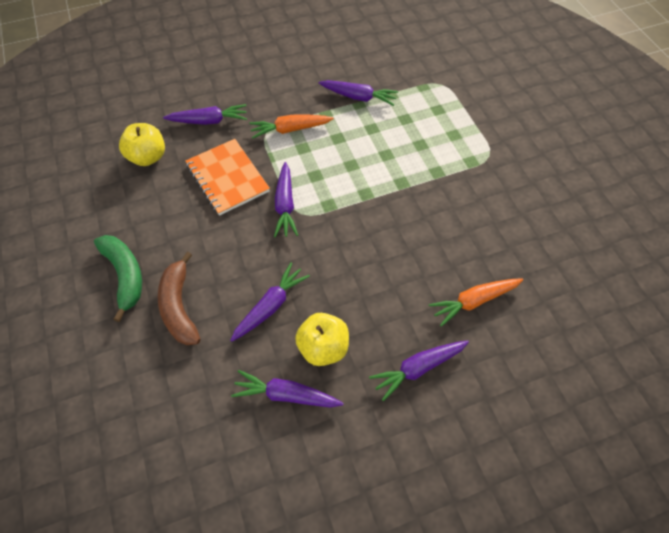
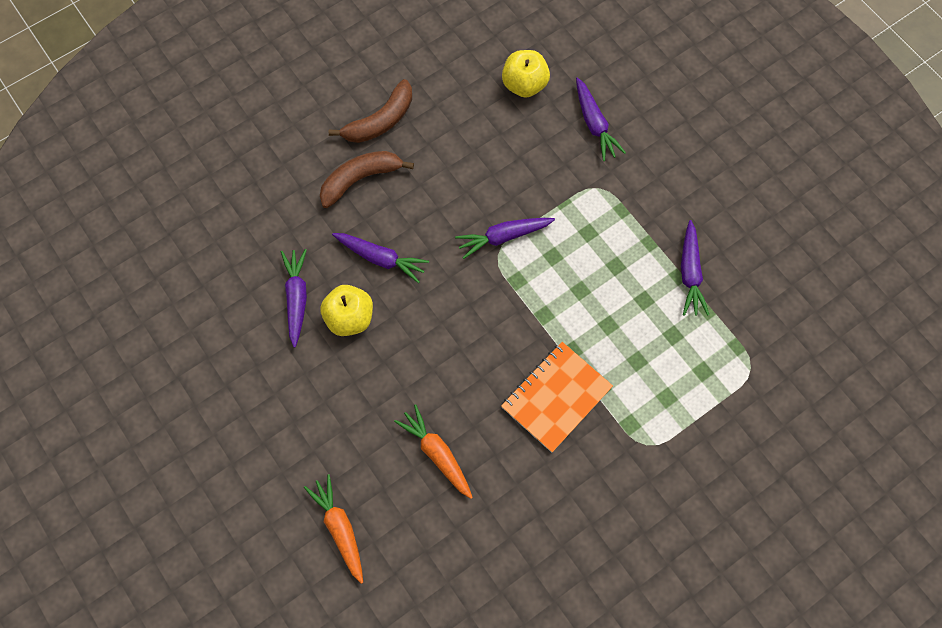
camera: 75 degrees right, 10 degrees up
(125, 275) = (380, 121): green banana -> brown banana
(227, 178) = (521, 170): orange notebook -> orange notebook (556, 397)
(290, 129) = (610, 211): orange carrot -> orange carrot (340, 528)
(418, 368) = (349, 410): purple carrot -> none

